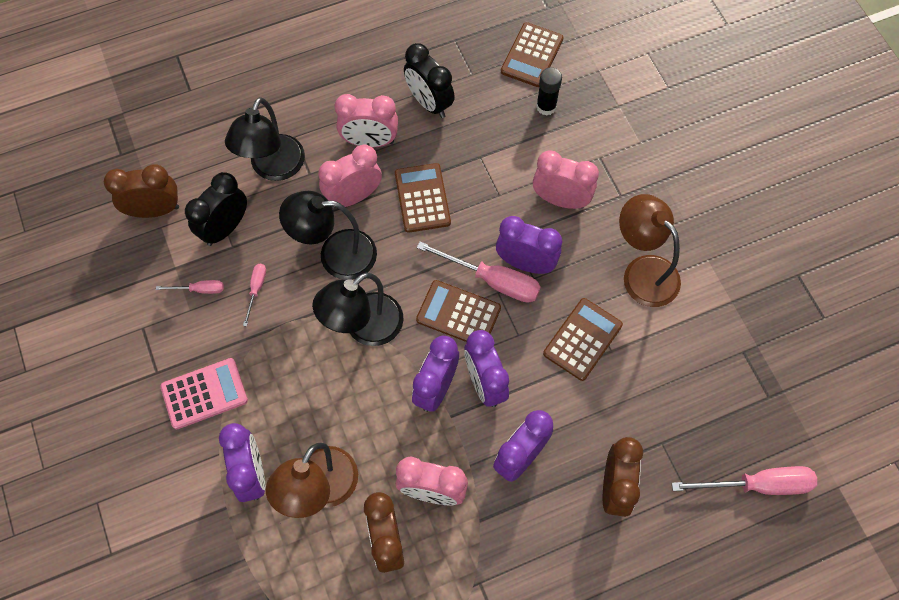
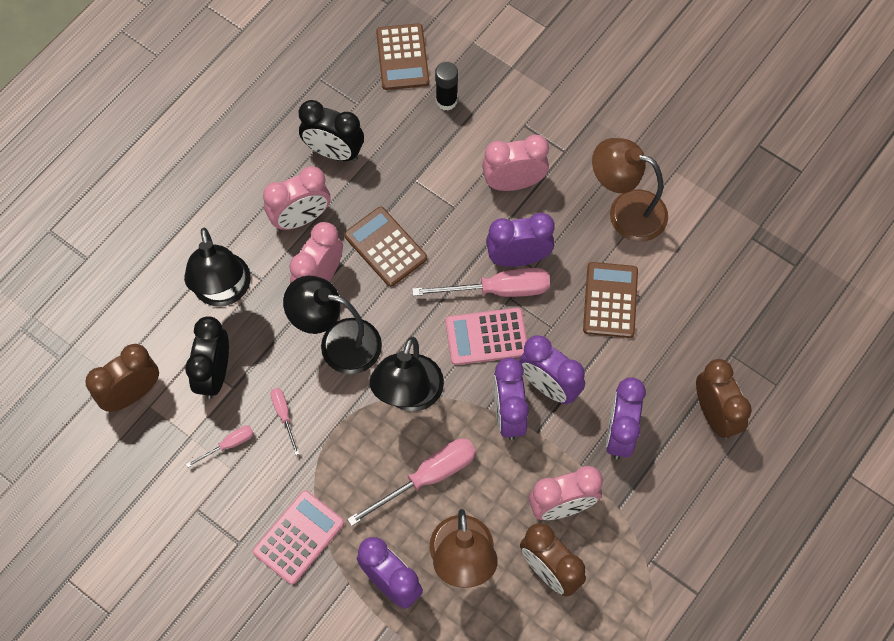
camera: 30 degrees left, 0 degrees up
(335, 254) = (338, 342): black lamp -> black lamp turned 45 degrees clockwise
(458, 314) = (486, 336): brown calculator -> pink calculator
(757, 485) = (829, 346): pink screwdriver -> pink screwdriver (427, 478)

